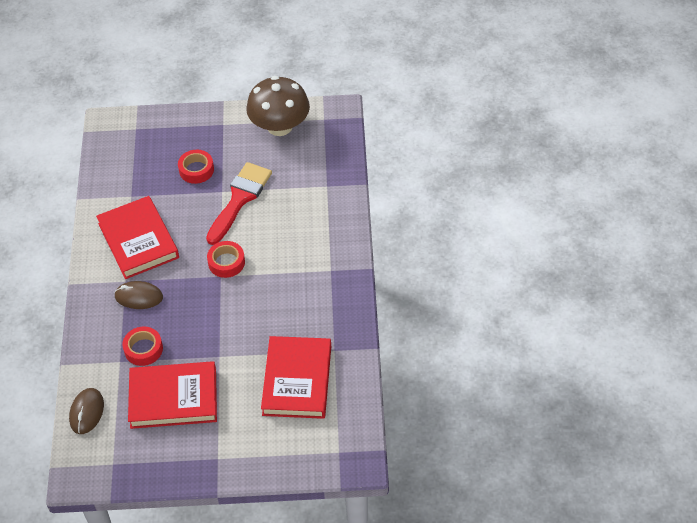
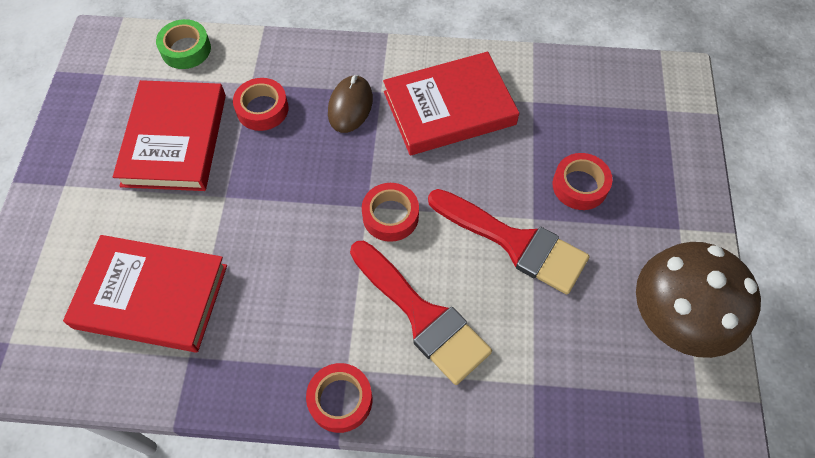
camera: 95 degrees right, 10 degrees up
(86, 412) = (186, 49): brown mouse -> green tape
(293, 239) = (422, 316): none -> red brush
(349, 270) = (340, 400): none -> red tape

